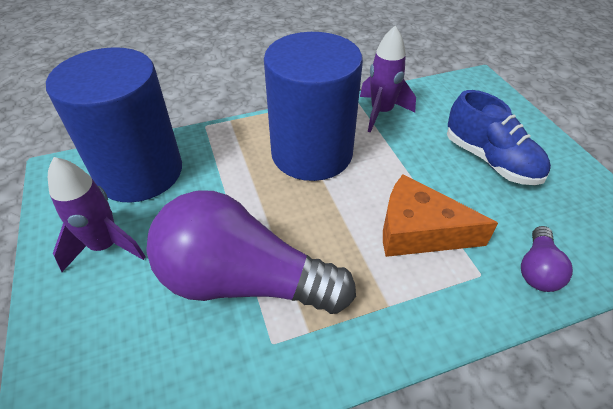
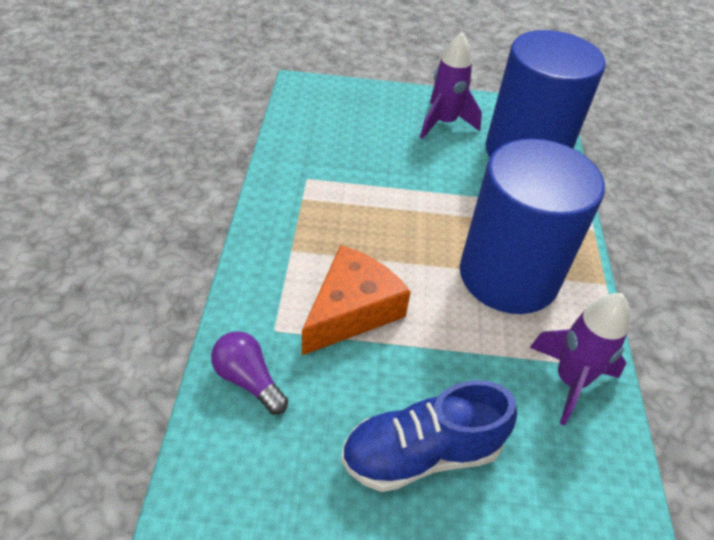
camera: 110 degrees right, 0 degrees up
(243, 281) = (368, 179): purple light bulb -> none

